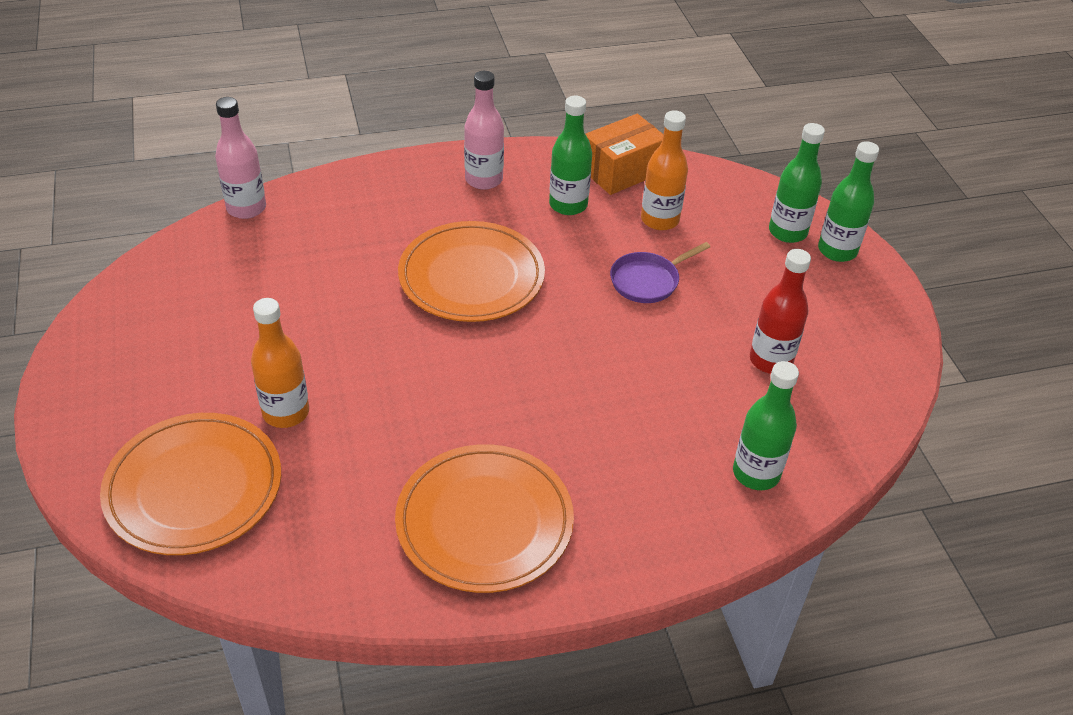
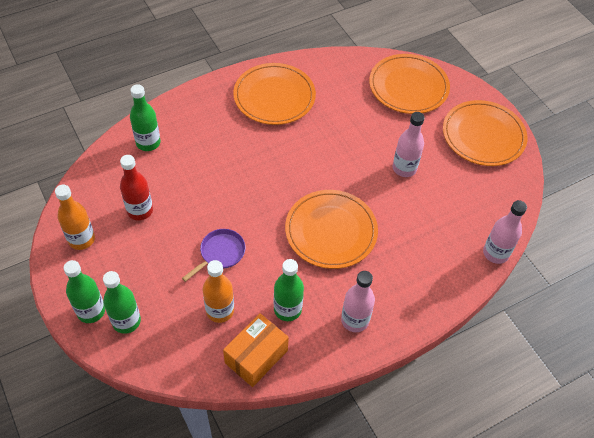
camera: 165 degrees right, 10 degrees up
(125, 364) = (483, 136): none -> orange plate
(286, 412) = (389, 127): orange bottle -> orange bottle (81, 239)
(304, 339) = (404, 168): none -> pink bottle

